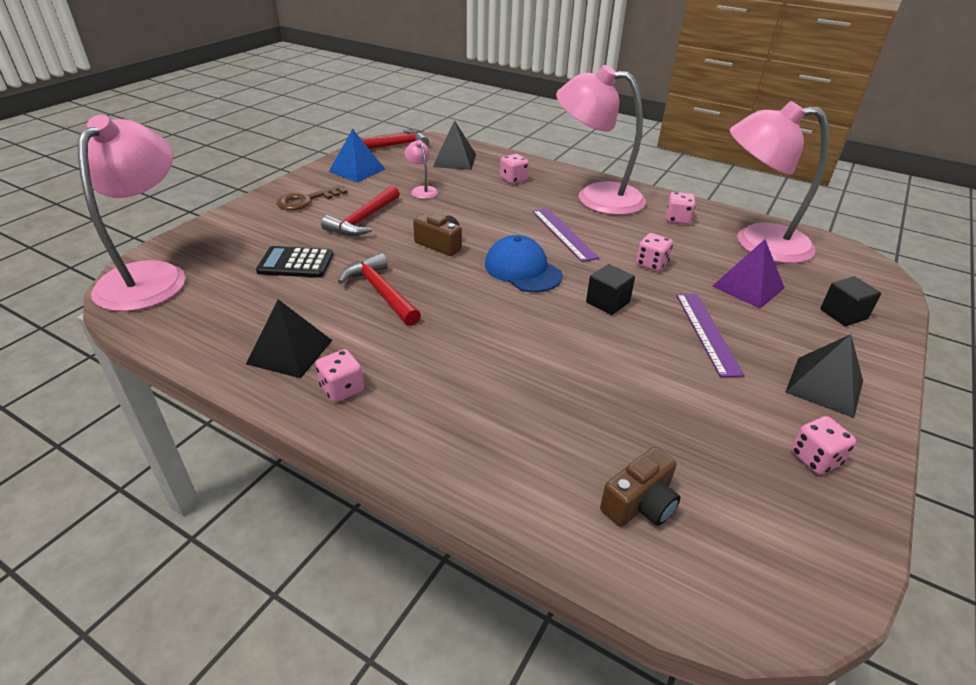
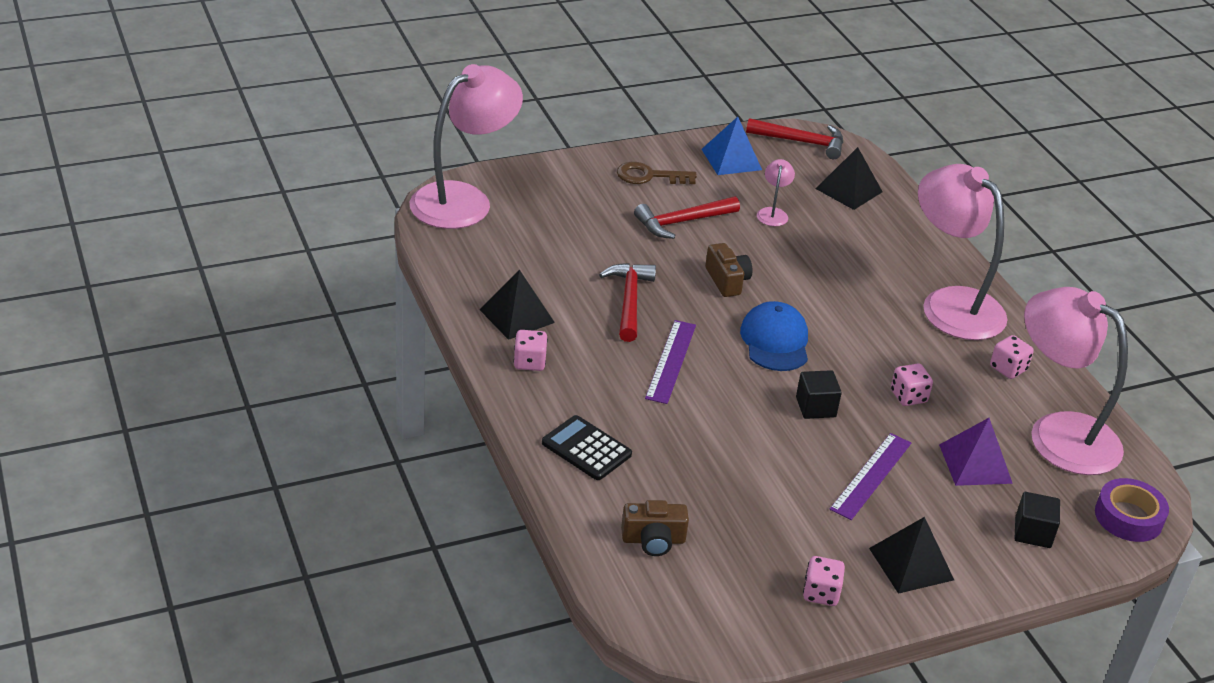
camera: 35 degrees right, 0 degrees up
(295, 263) = (584, 240): black calculator -> black calculator (586, 449)
(513, 179) = (886, 242): pink dice -> none
(563, 234) = (860, 326): purple ruler -> purple ruler (671, 361)
(864, 273) = (1128, 517): none -> purple tape

